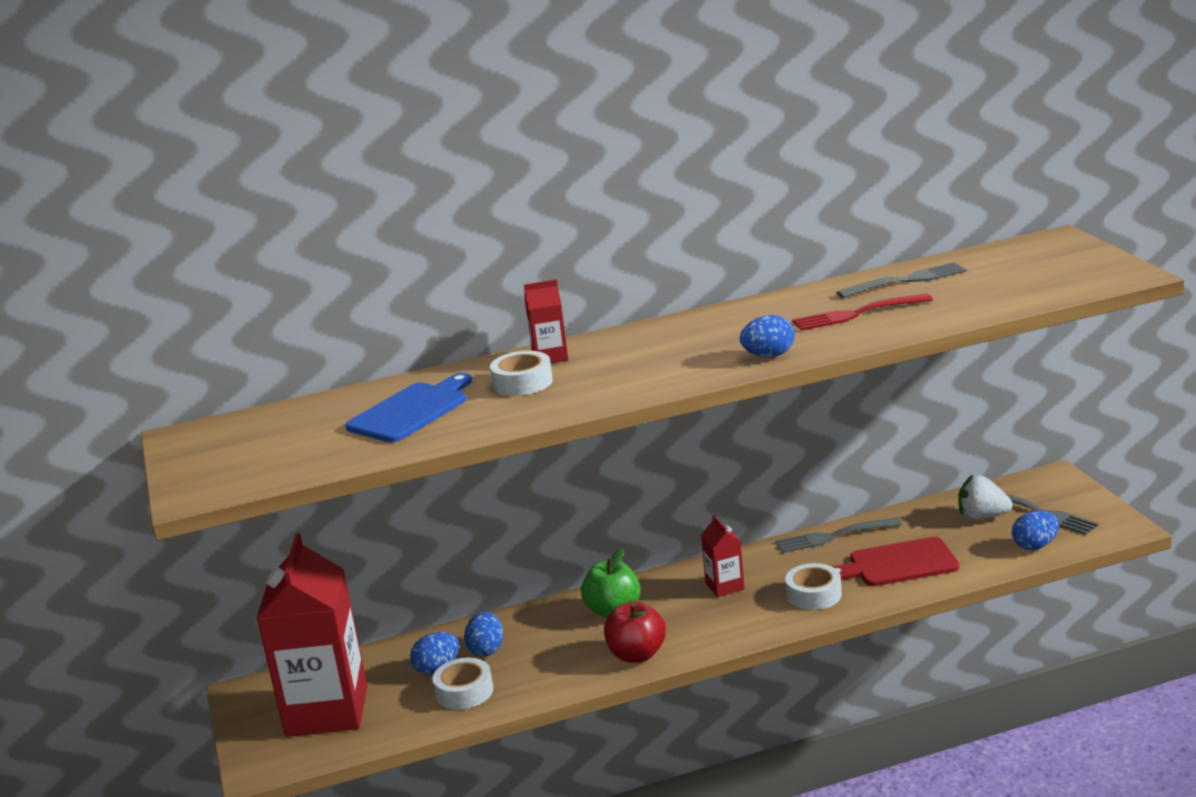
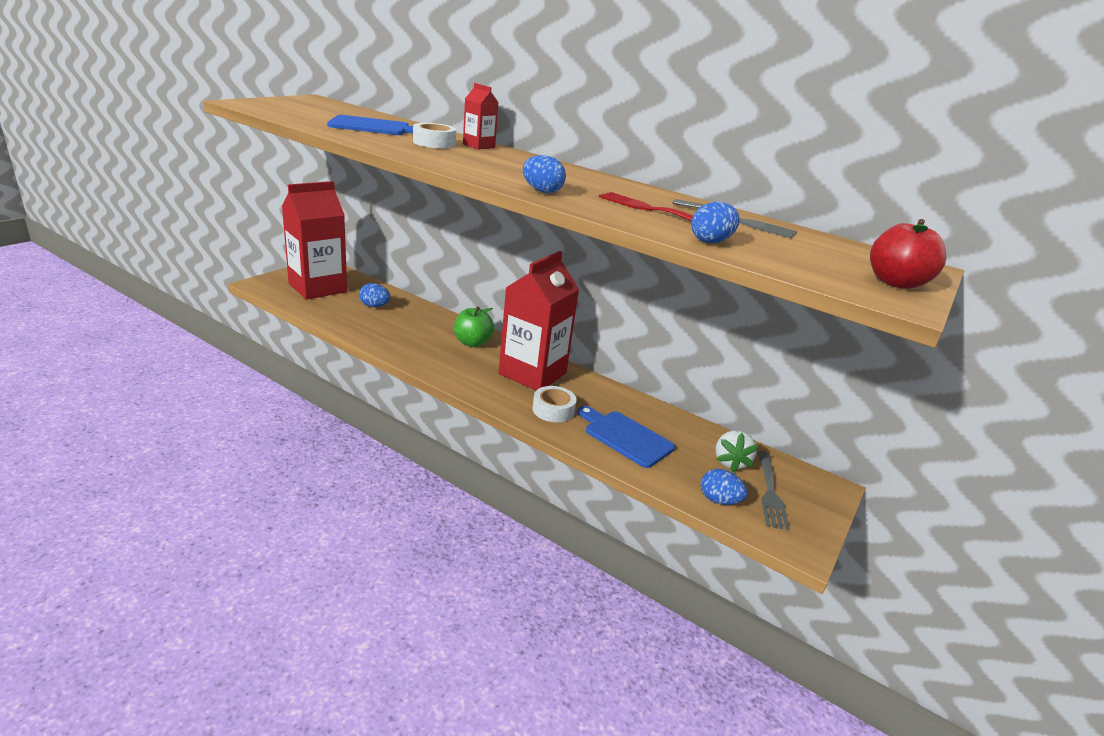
camera: 45 degrees right, 5 degrees up
(464, 692) = (357, 318): white tape -> none
(486, 650) = (403, 315): blue egg -> blue egg (711, 241)
(637, 655) = (431, 361): red apple -> red apple (896, 283)
(725, 586) = (532, 373): red carton -> red carton, size x2.29
(834, 536) = (633, 401): grey fork -> none
(898, 564) = (625, 437): red cutting board -> blue cutting board
(982, 516) = (730, 462): white strawberry -> white strawberry turned 150 degrees counterclockwise

